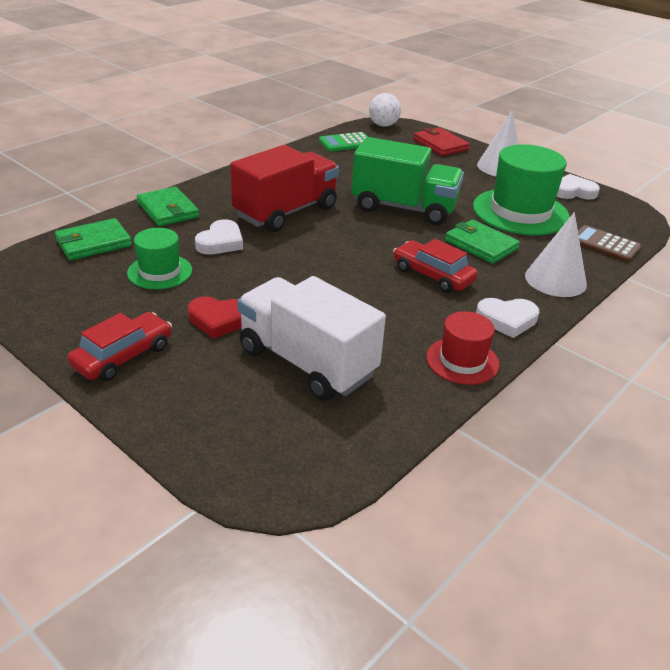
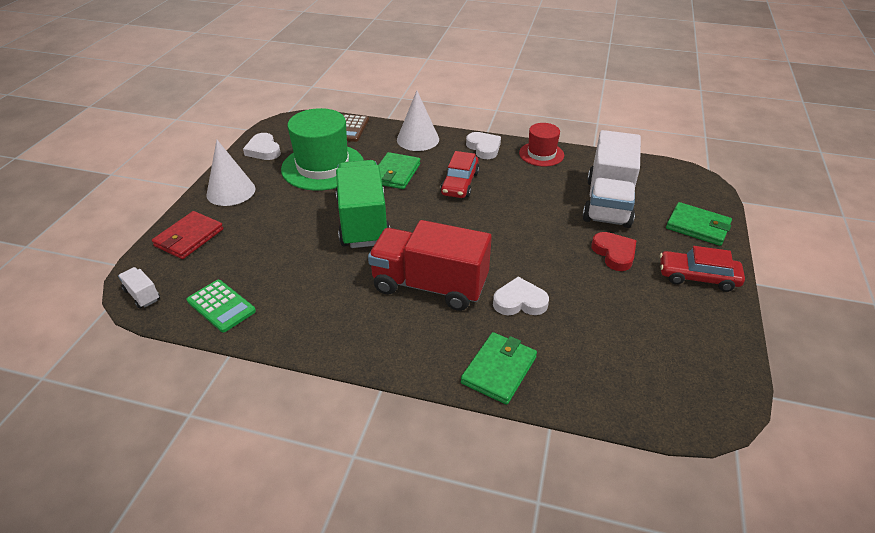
camera: 115 degrees left, 5 degrees up
(93, 243) = (607, 387): green wallet -> green wallet (698, 226)
(160, 272) = (598, 314): green hat -> none
(383, 125) = (142, 295): white ball -> white truck

